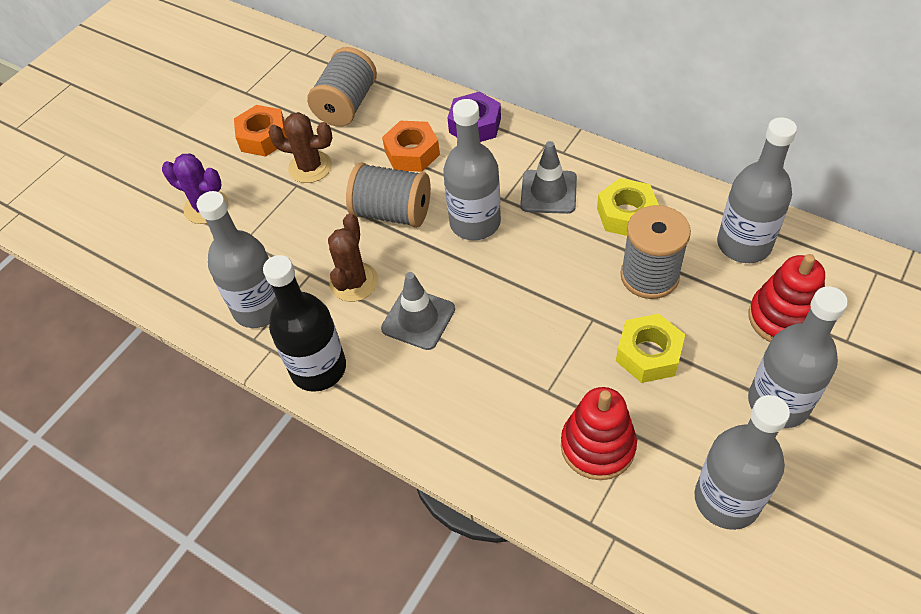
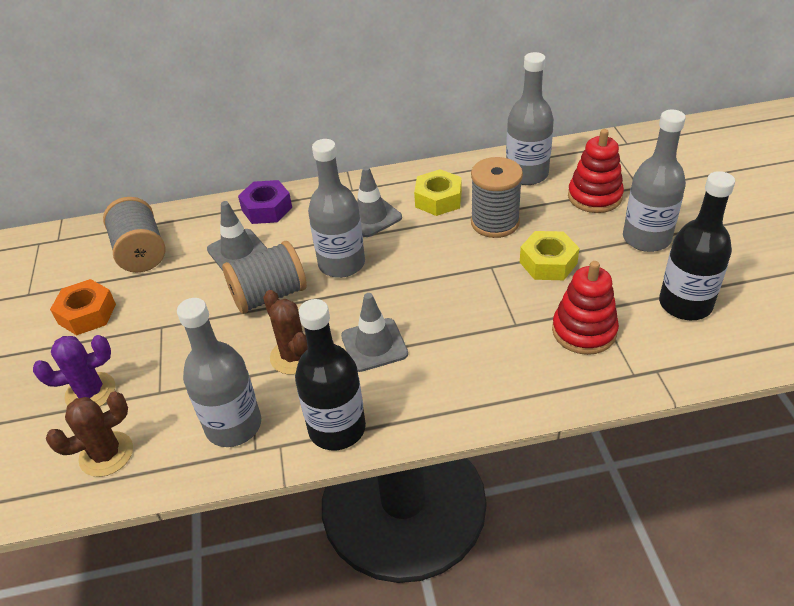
camera: 45 degrees left, 10 degrees down
(310, 167) = (159, 308): brown cactus -> brown cactus (106, 454)
(412, 153) = (238, 251): orange nut -> grey traffic cone
(726, 499) = (685, 304): grey bottle -> black bottle

